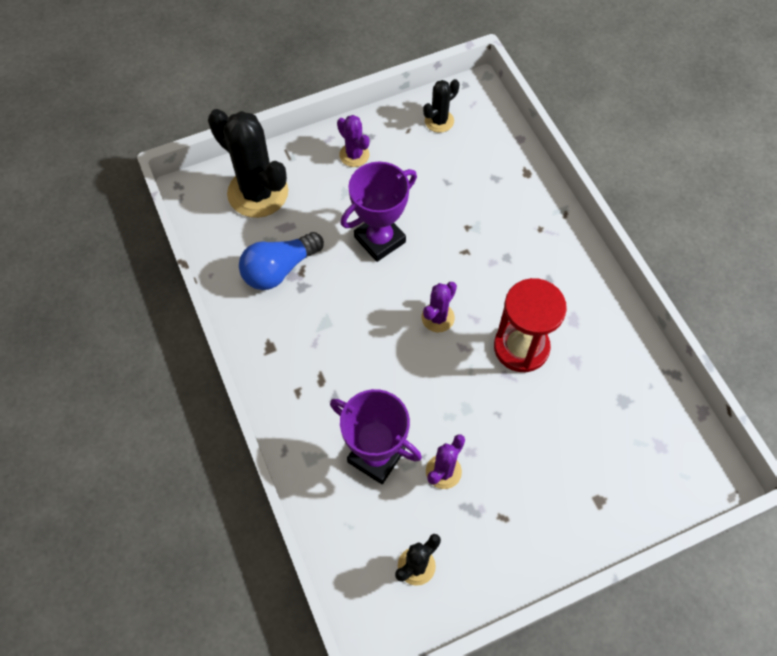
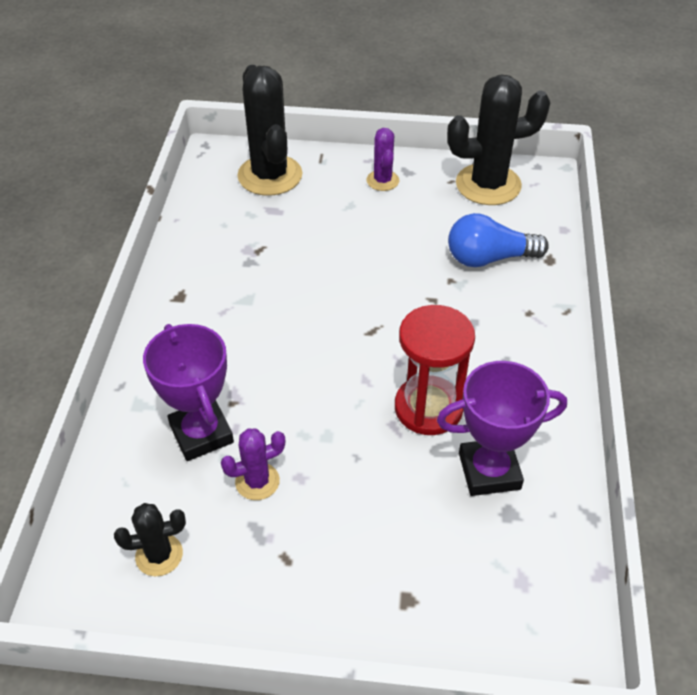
camera: 30 degrees right, 15 degrees down
(279, 269) = (240, 240): blue light bulb -> blue light bulb (489, 258)
(379, 239) = (353, 255): purple trophy -> purple trophy (489, 471)
(438, 318) = (360, 343): purple cactus -> none
(439, 121) = (488, 185): black cactus -> black cactus, size x1.97

